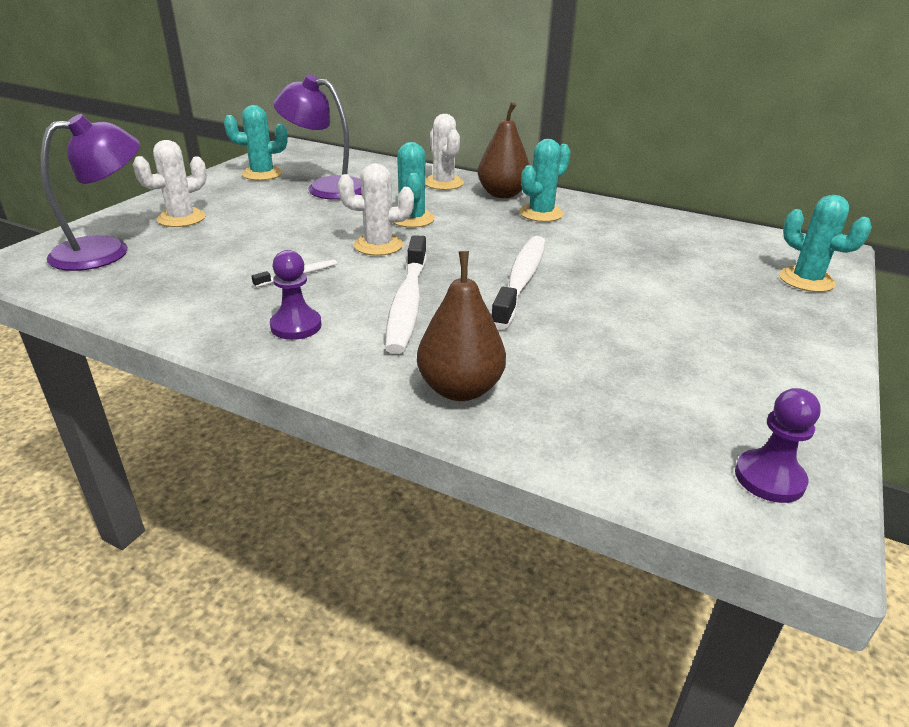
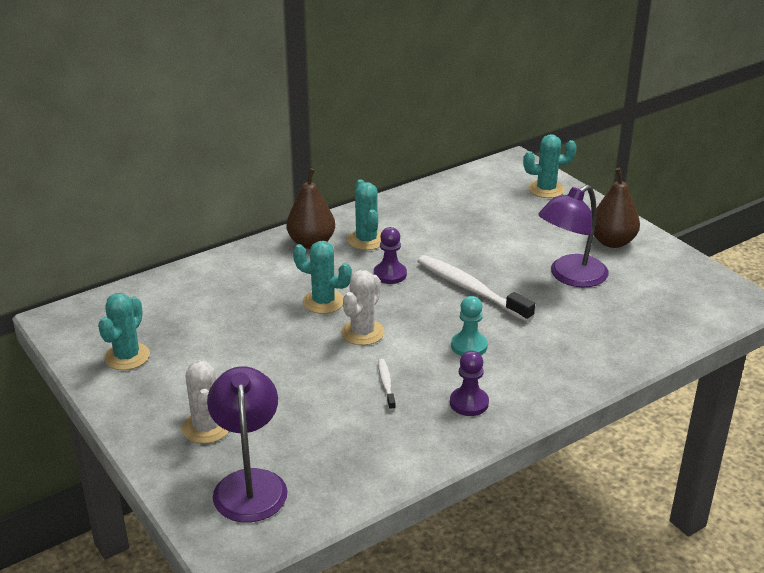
camera: 60 degrees left, 0 degrees up
(326, 187) = (205, 327): purple lamp -> purple lamp (570, 276)
(407, 303) = (469, 346): white toothbrush -> turquoise pawn
(443, 183) = (258, 262): white cactus -> none
(460, 389) = (588, 358): brown pear -> brown pear (612, 242)
(769, 478) = (712, 294): purple pawn -> purple pawn (390, 274)

